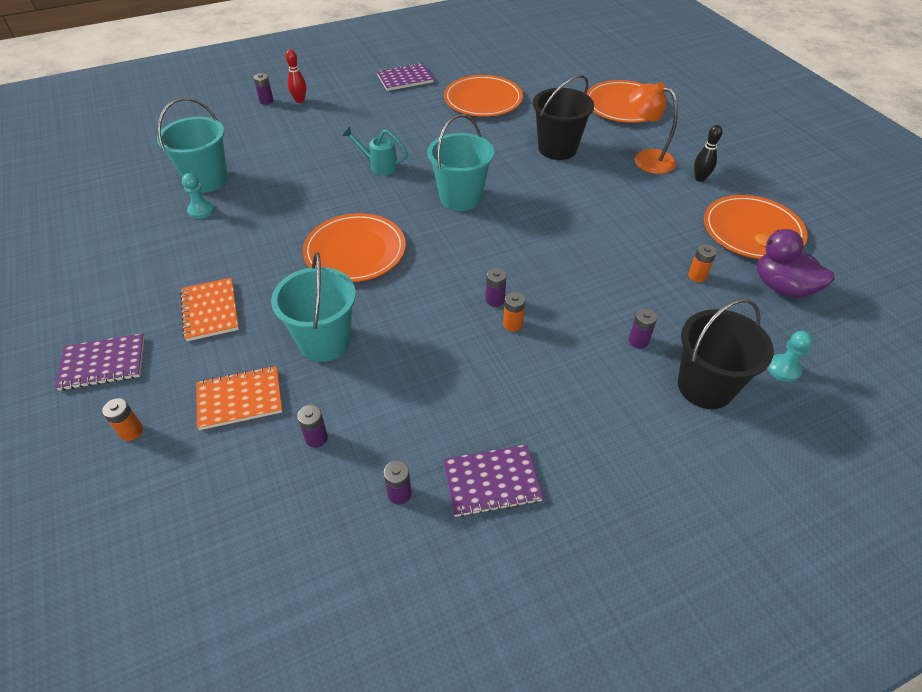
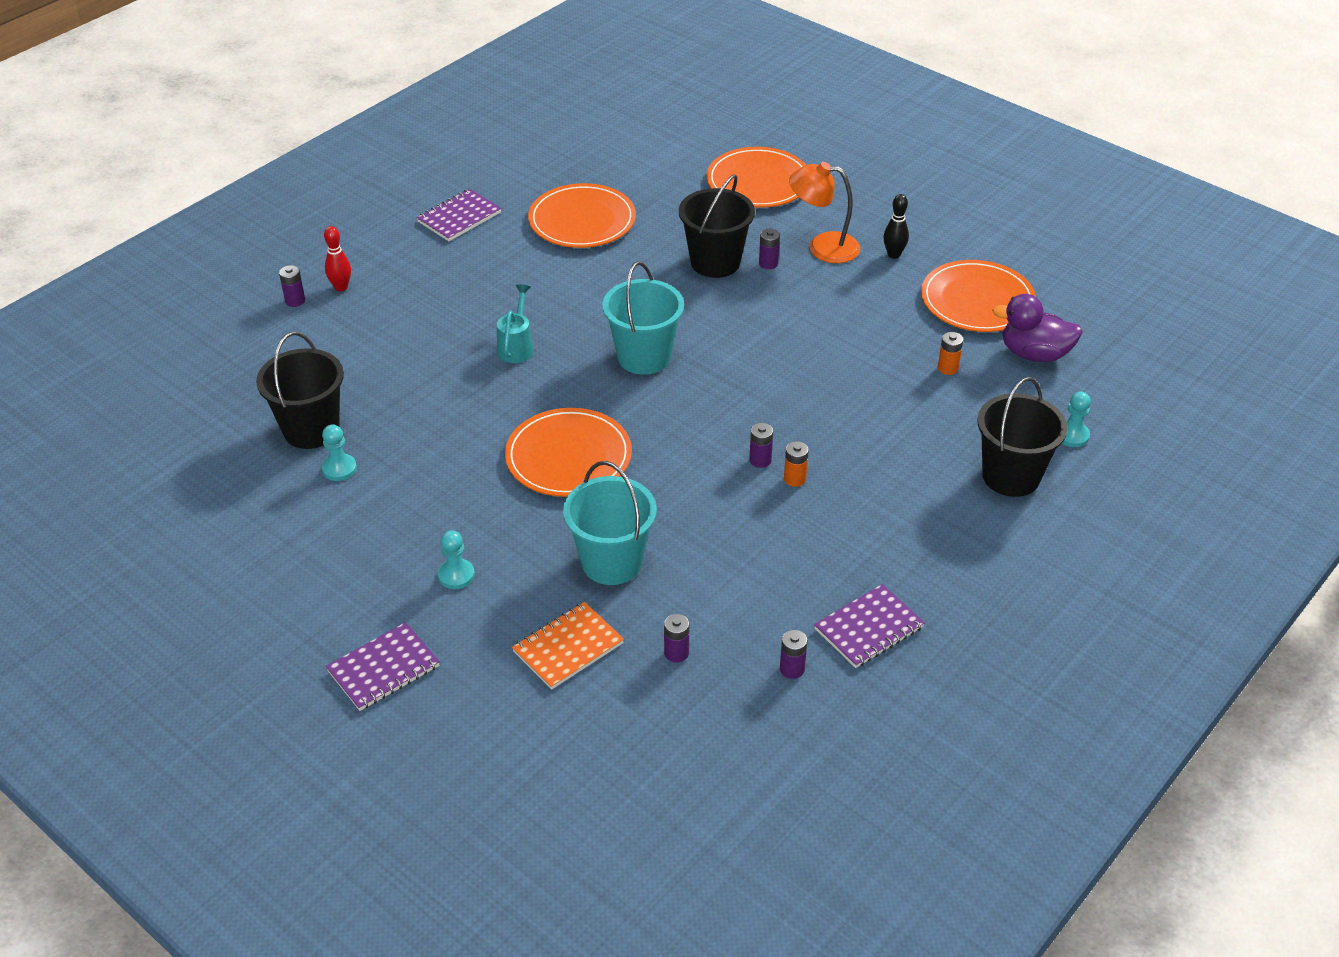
camera: 25 degrees left, 5 degrees down
(131, 431) = (479, 717): orange battery -> none
(207, 180) = (311, 429): turquoise bucket -> black bucket
(210, 311) = (456, 575): orange notebook -> turquoise pawn
(379, 166) = (517, 346): turquoise watering can -> turquoise watering can turned 105 degrees clockwise
(638, 341) = (927, 454): purple battery -> purple battery (768, 263)

